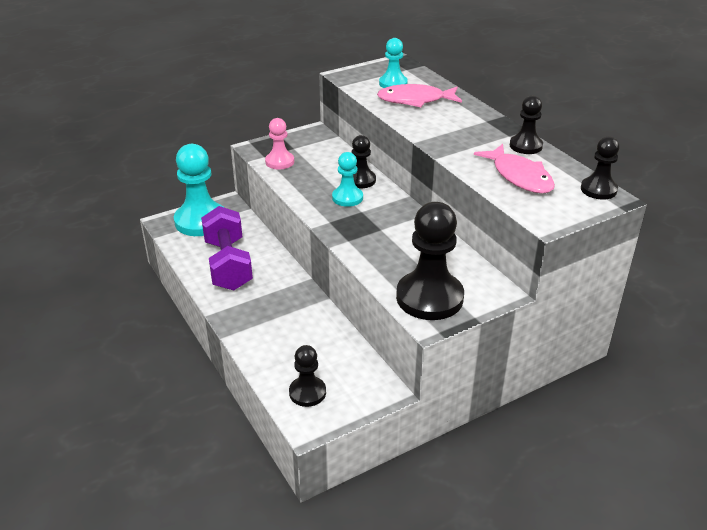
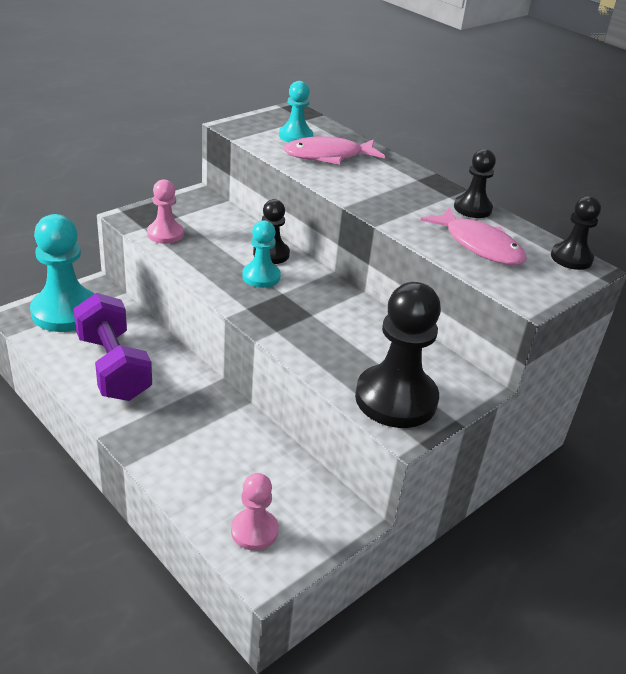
camera: 15 degrees left, 0 degrees up
(307, 392) = (254, 531): black pawn -> pink pawn

